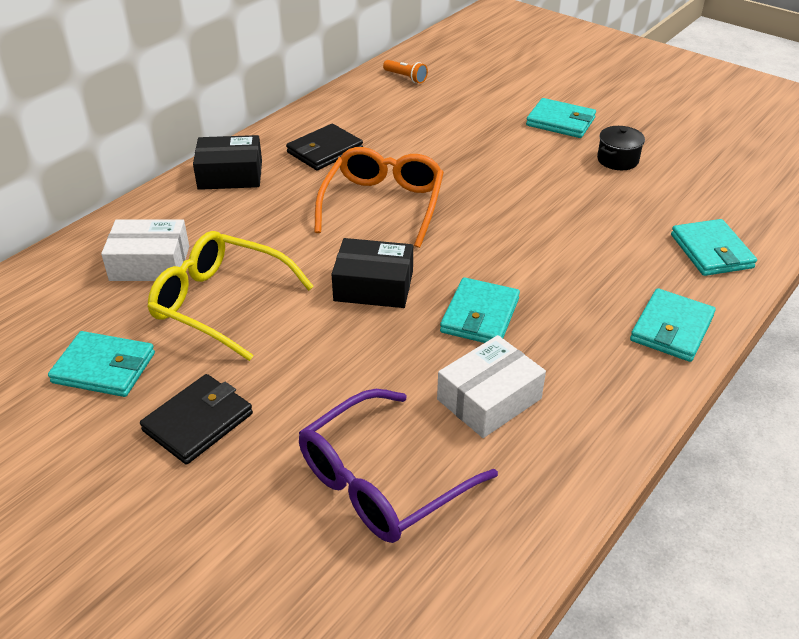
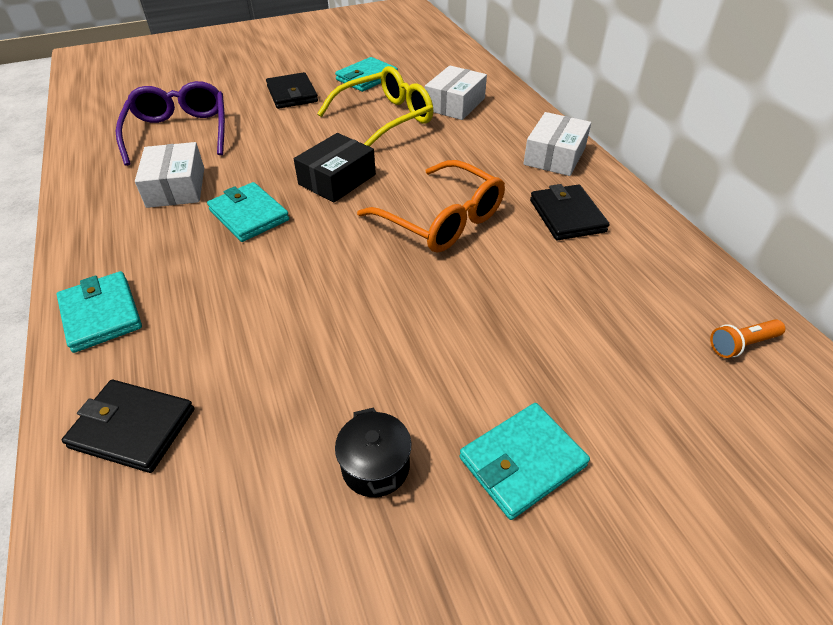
camera: 120 degrees right, 5 degrees up
(230, 175) = (554, 156): black box -> white box
(711, 251) = (133, 428): turquoise wallet -> black wallet

